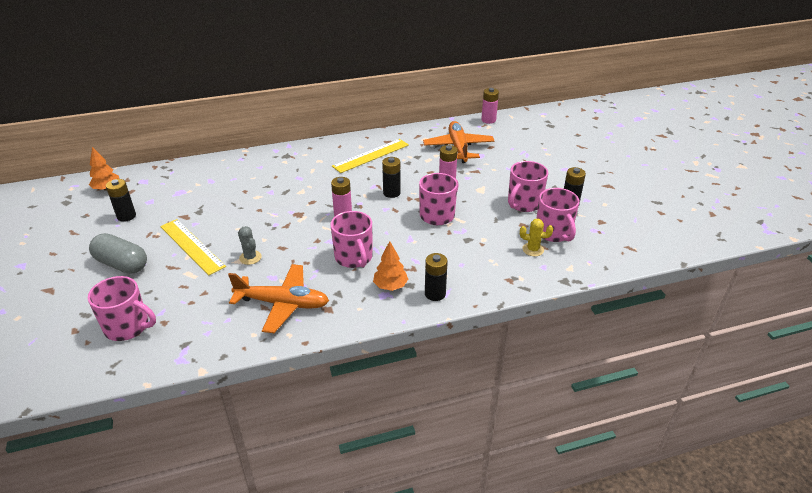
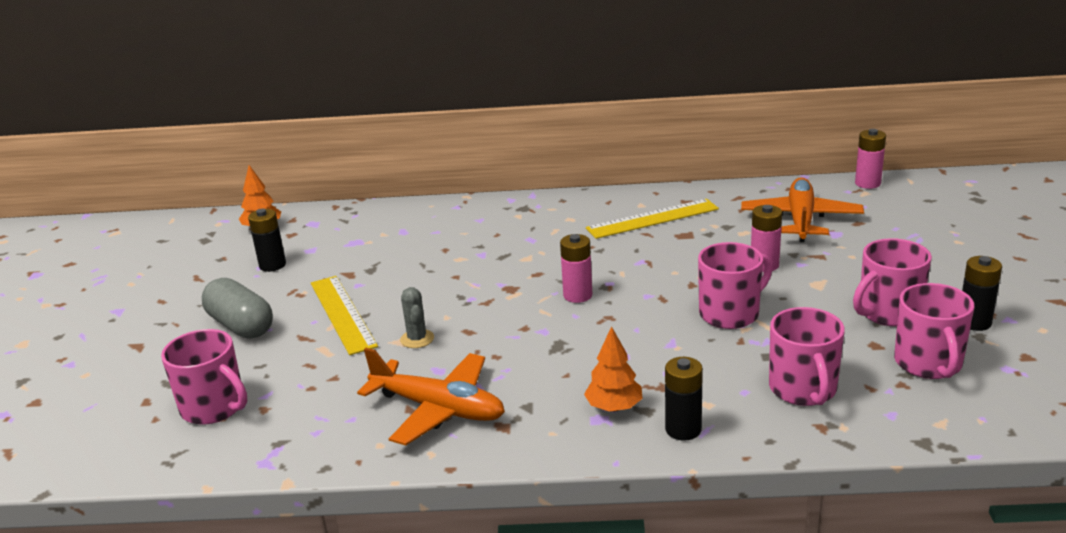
camera: 20 degrees right, 10 degrees down
(354, 257) = (571, 359): pink mug -> pink mug (803, 389)
(391, 193) = (666, 274): black battery -> none
(533, 249) = (880, 385): yellow cactus -> none

